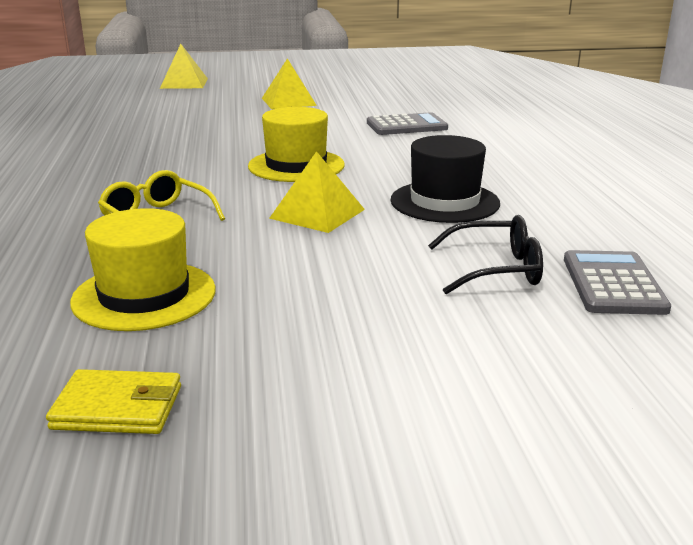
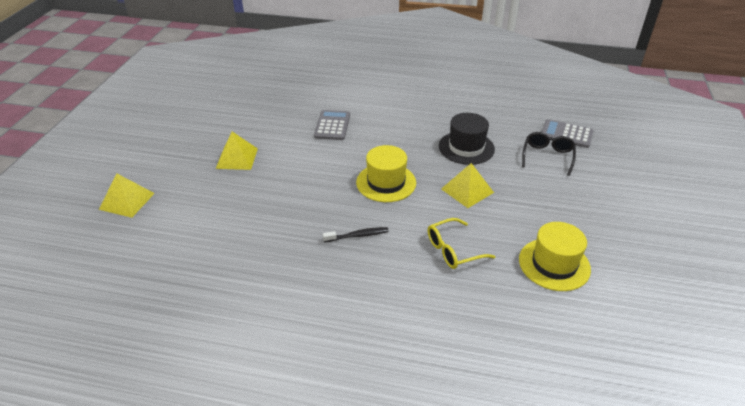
camera: 70 degrees left, 15 degrees up
(118, 408) = (652, 280): yellow wallet -> none
(168, 166) = (358, 235): none -> black toothbrush

